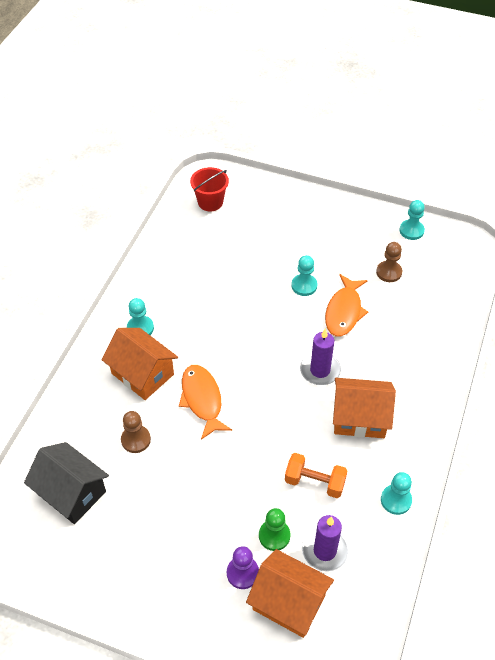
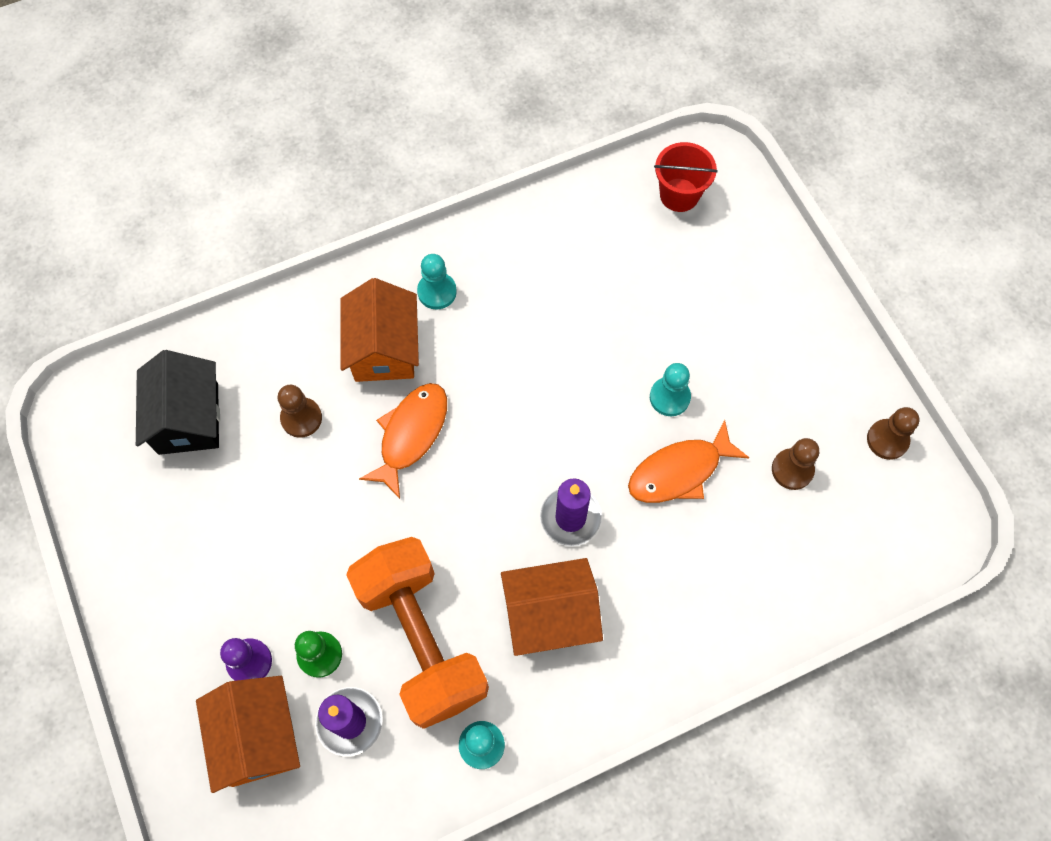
camera: 45 degrees right, 15 degrees up
(315, 482) = (422, 639): orange dumbbell -> orange dumbbell, size x1.98
(359, 418) = (550, 615): orange house -> orange house turned 60 degrees counterclockwise
(411, 230) = (887, 440): turquoise pawn -> brown pawn

